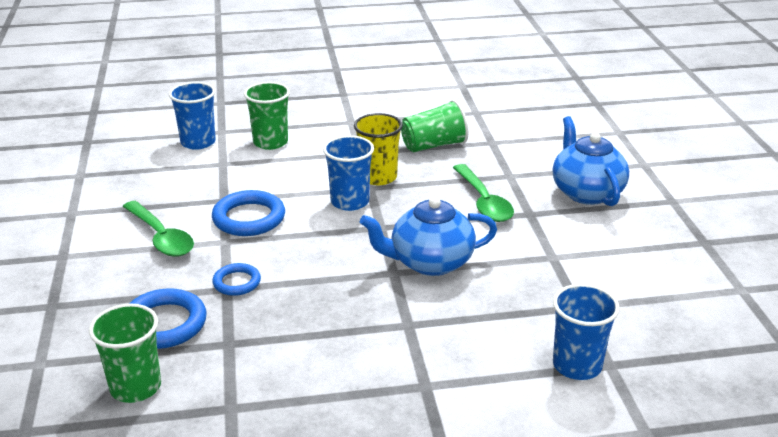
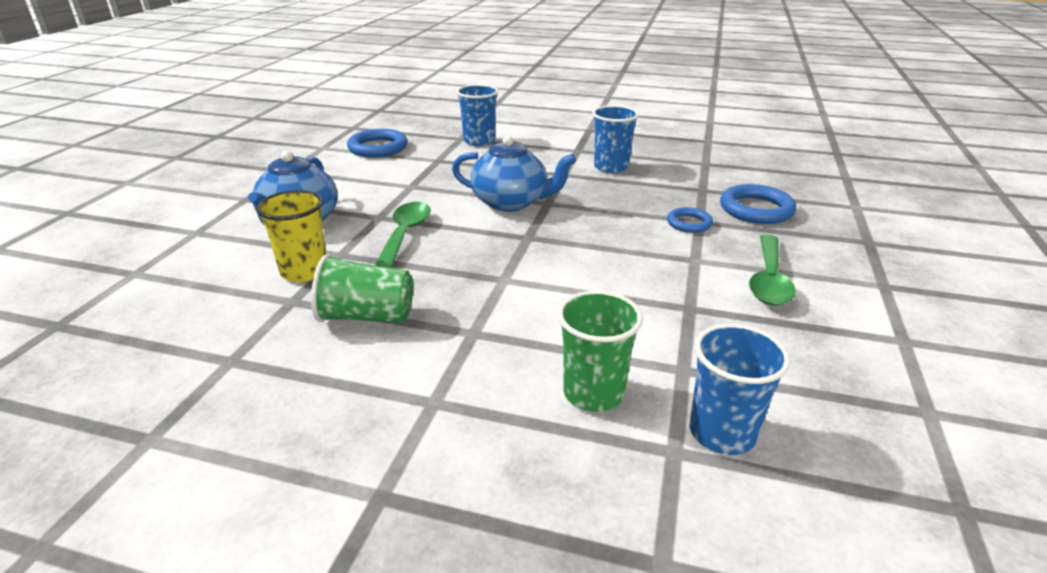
camera: 155 degrees left, 0 degrees up
(135, 387) = (773, 182): green cup -> none
(161, 237) = (769, 279): green spoon -> green spoon turned 150 degrees counterclockwise
(249, 218) = (663, 277): blue ring -> blue ring (378, 148)
(350, 202) = (539, 268): blue cup -> blue cup (611, 167)
(378, 177) = (482, 289): yellow cup -> yellow cup (304, 271)

